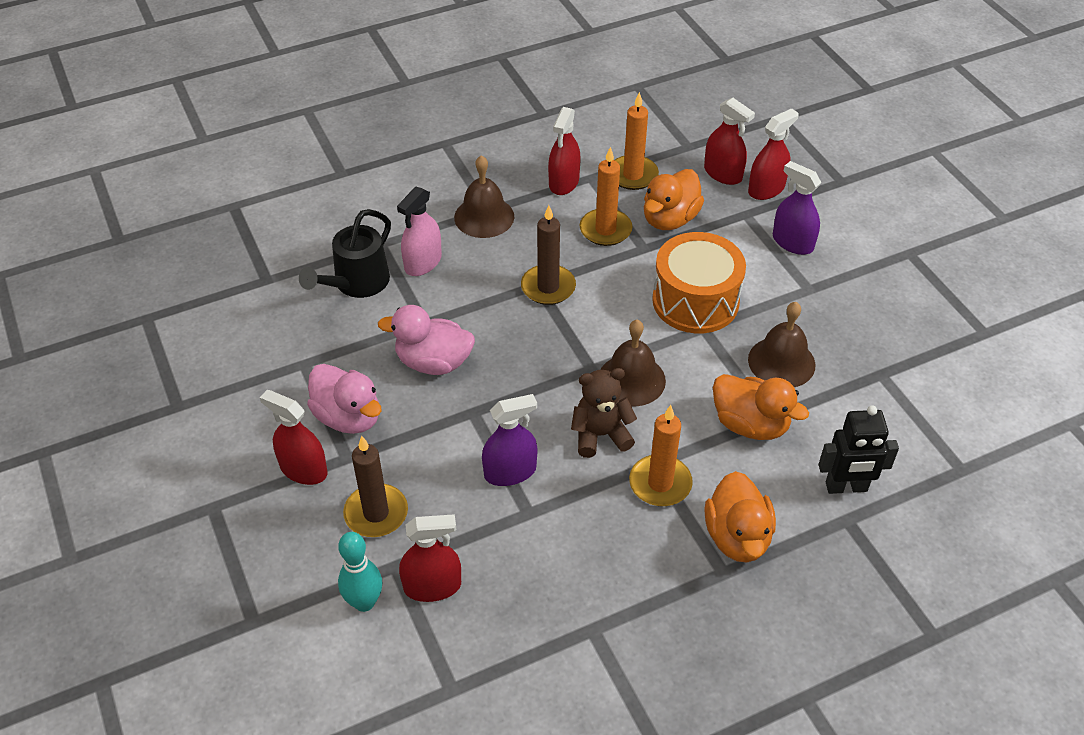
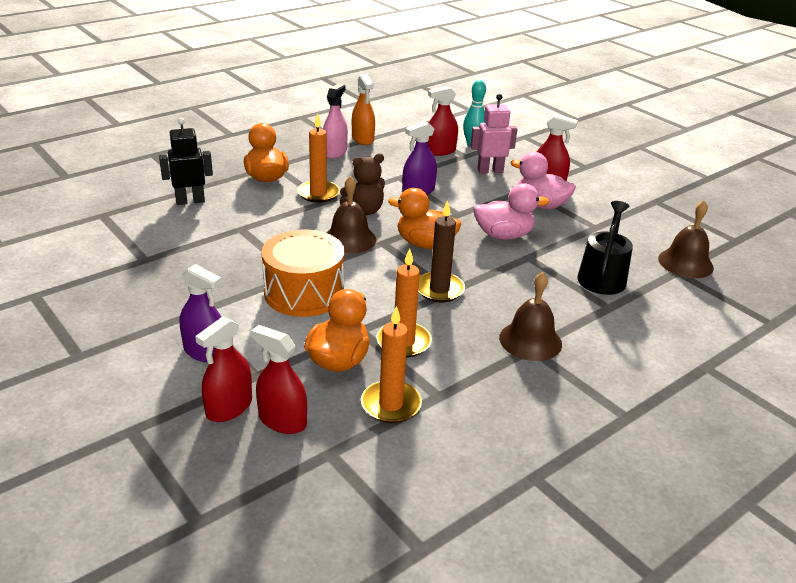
camera: 165 degrees right, 15 degrees down
(376, 513) = (490, 171): brown candle -> pink robot
(423, 262) = (560, 296): pink spray bottle -> pink spray bottle (334, 152)
(558, 648) = (363, 139): none -> orange spray bottle
(564, 182) = (466, 386): red spray bottle -> none
(750, 424) = (256, 224): orange duck -> orange duck (425, 244)
(781, 362) = (228, 259): brown bell -> brown bell (685, 263)

